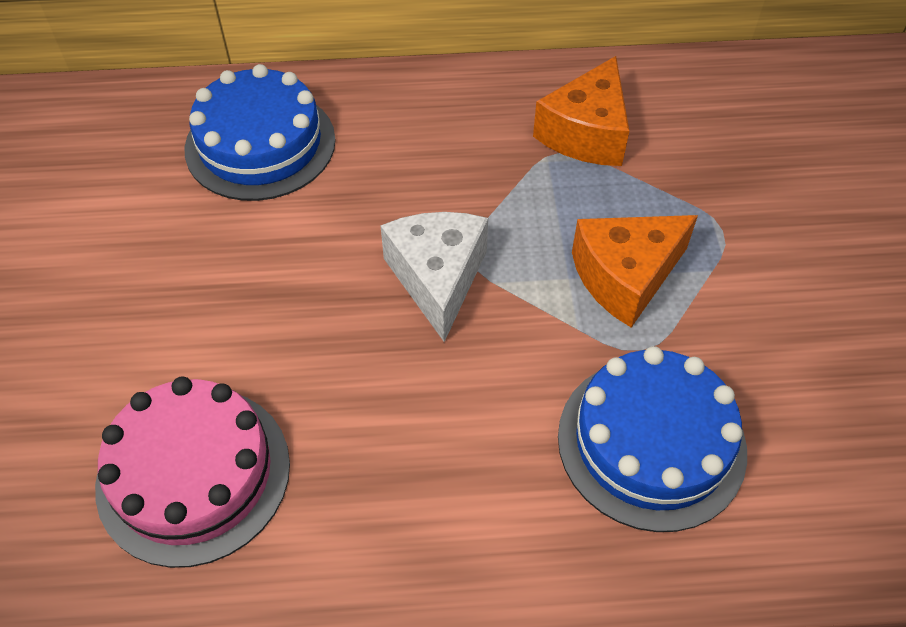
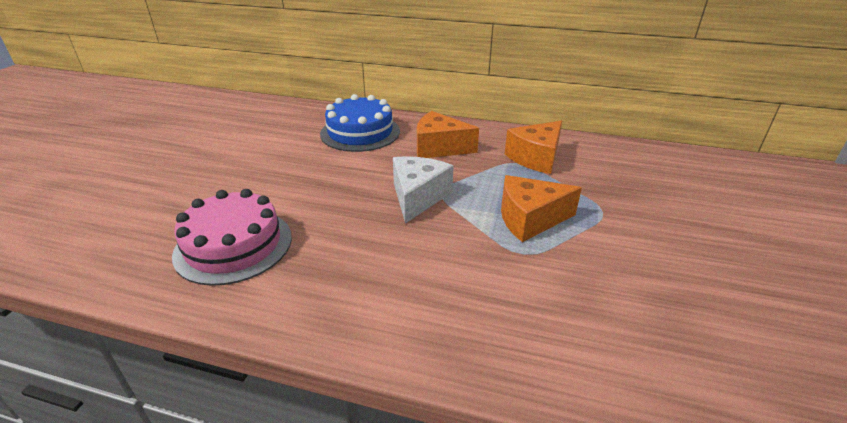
camera: 20 degrees right, 20 degrees down
(419, 149) = (439, 148): none -> orange cheese
(651, 442) = (508, 299): blue cake -> none

